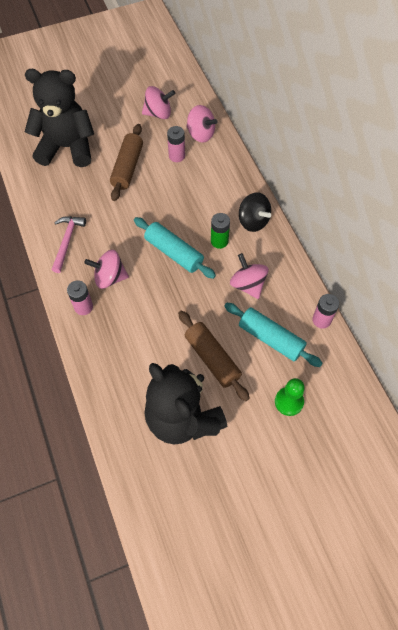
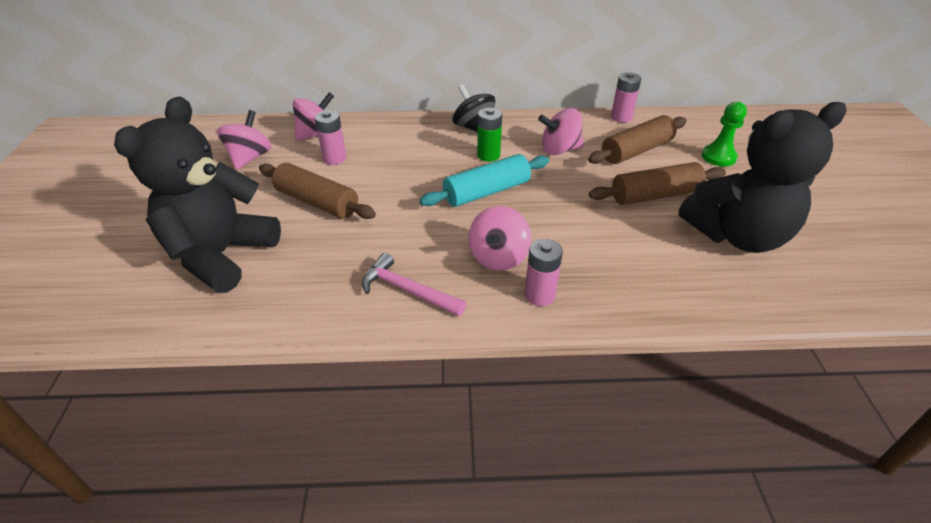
camera: 70 degrees left, 20 degrees down
(253, 221) = (474, 128): black spinning top -> black spinning top turned 105 degrees counterclockwise
(271, 338) = (636, 150): turquoise rolling pin -> brown rolling pin

